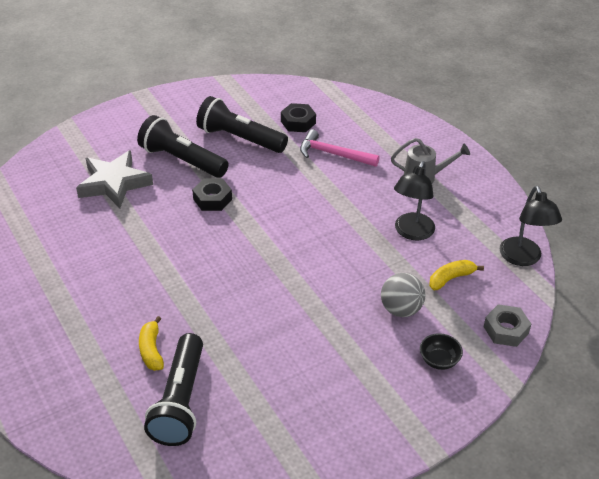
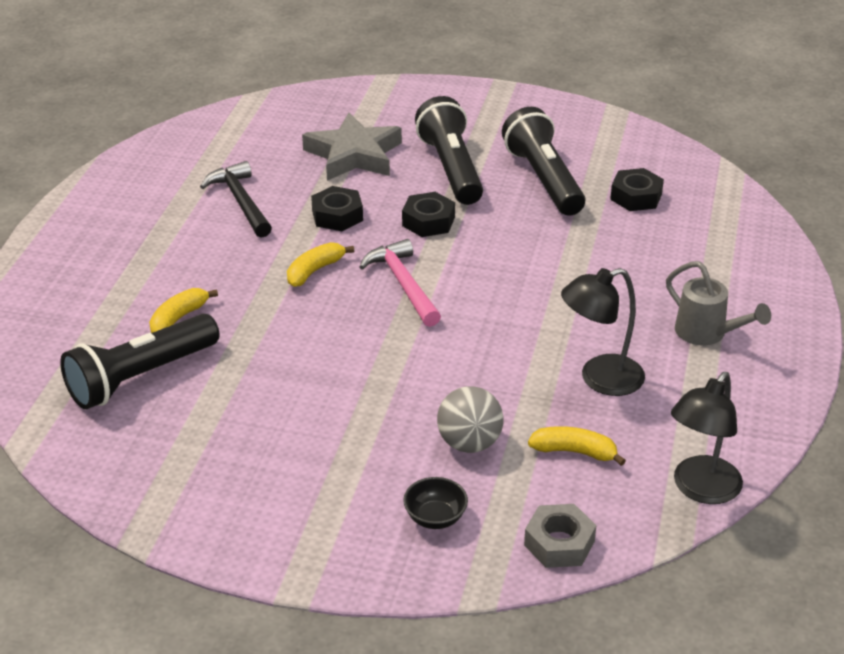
camera: 45 degrees right, 5 degrees down
(85, 253) = (241, 201): none -> black hammer
(156, 226) = (337, 215): none -> black nut
(190, 268) = (314, 271): none -> yellow banana
(333, 154) = (629, 250): pink hammer -> pink hammer (403, 284)

